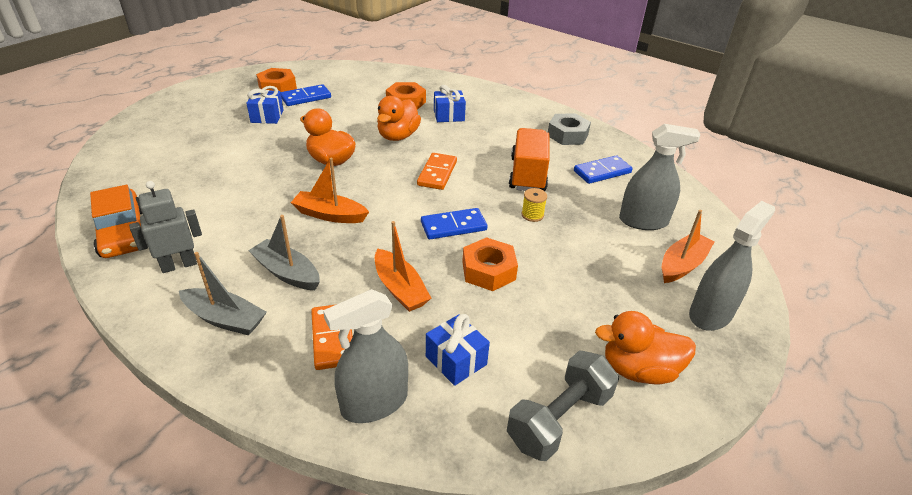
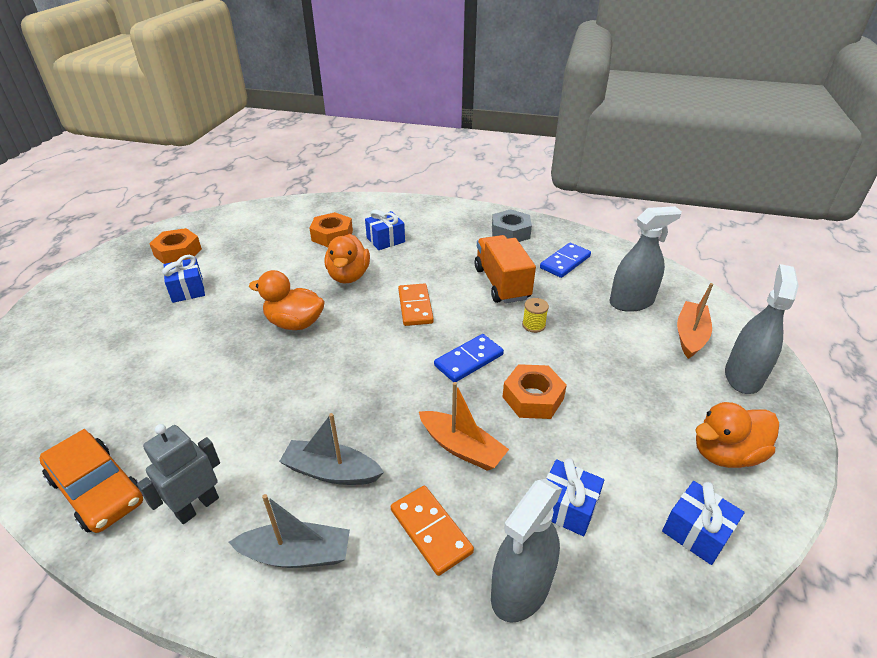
camera: 20 degrees left, 0 degrees up
(306, 97) = (219, 256): blue domino -> none
(329, 215) = (334, 387): orange boat -> none
(559, 419) = (696, 532): grey dumbbell -> blue gift

